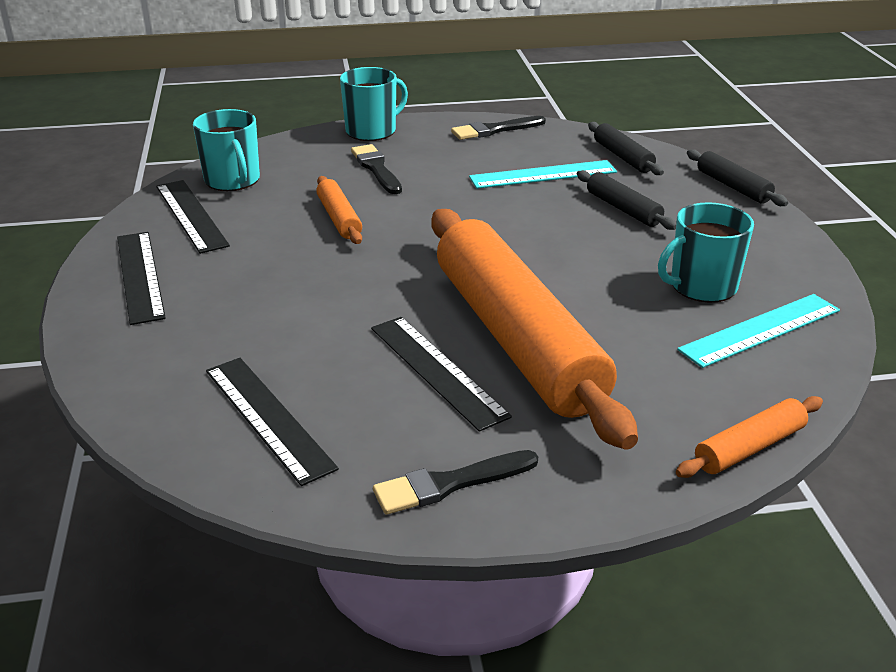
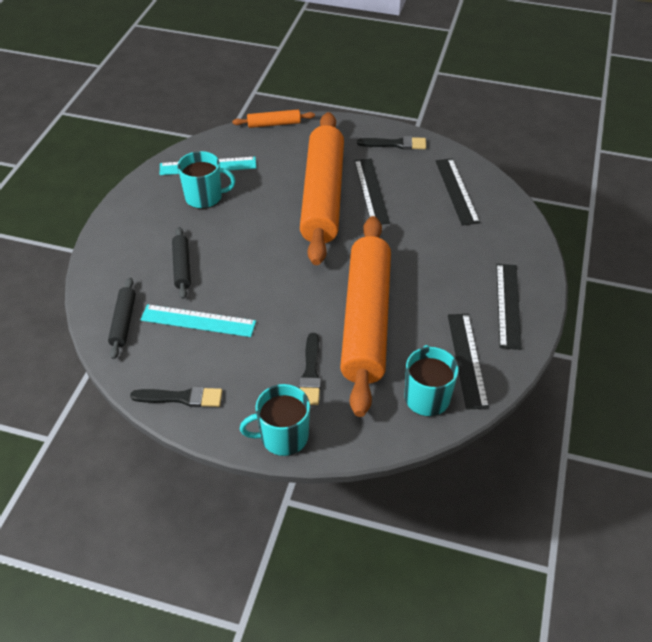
camera: 155 degrees left, 15 degrees up
(339, 218) = (366, 320): orange rolling pin -> orange rolling pin, size x2.45
(733, 186) = (92, 264): black rolling pin -> none

